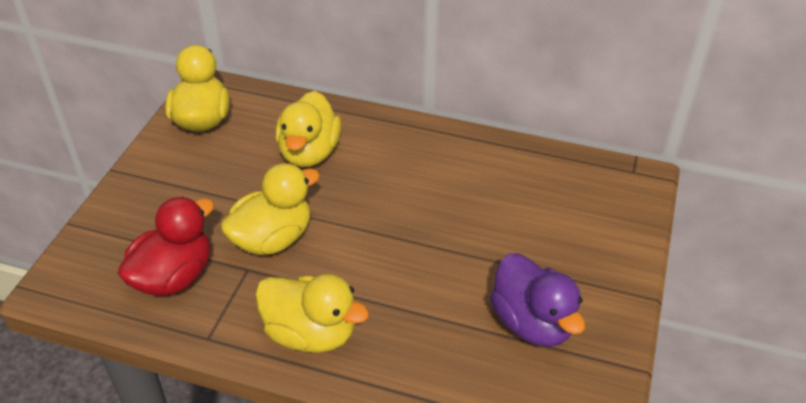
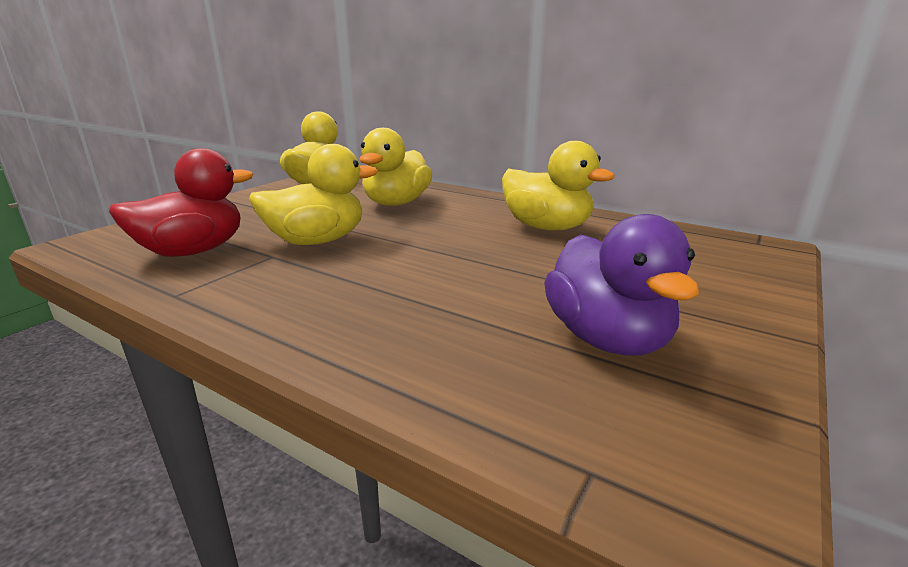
camera: 15 degrees right, 20 degrees down
(311, 333) = (295, 307): yellow duck -> yellow duck (546, 227)

